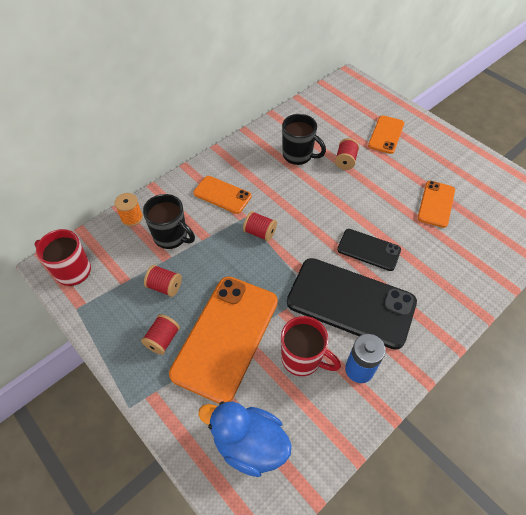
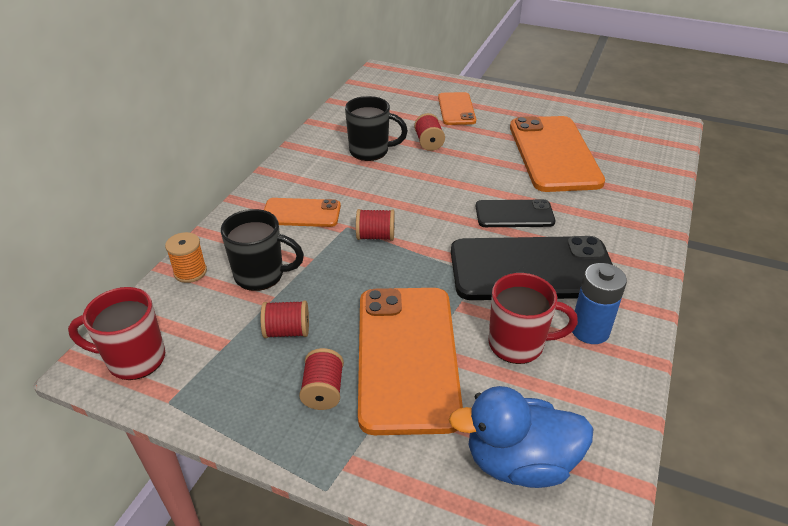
camera: 25 degrees left, 15 degrees down
(436, 204) = (553, 154): orange phone -> orange phone, size x1.90

